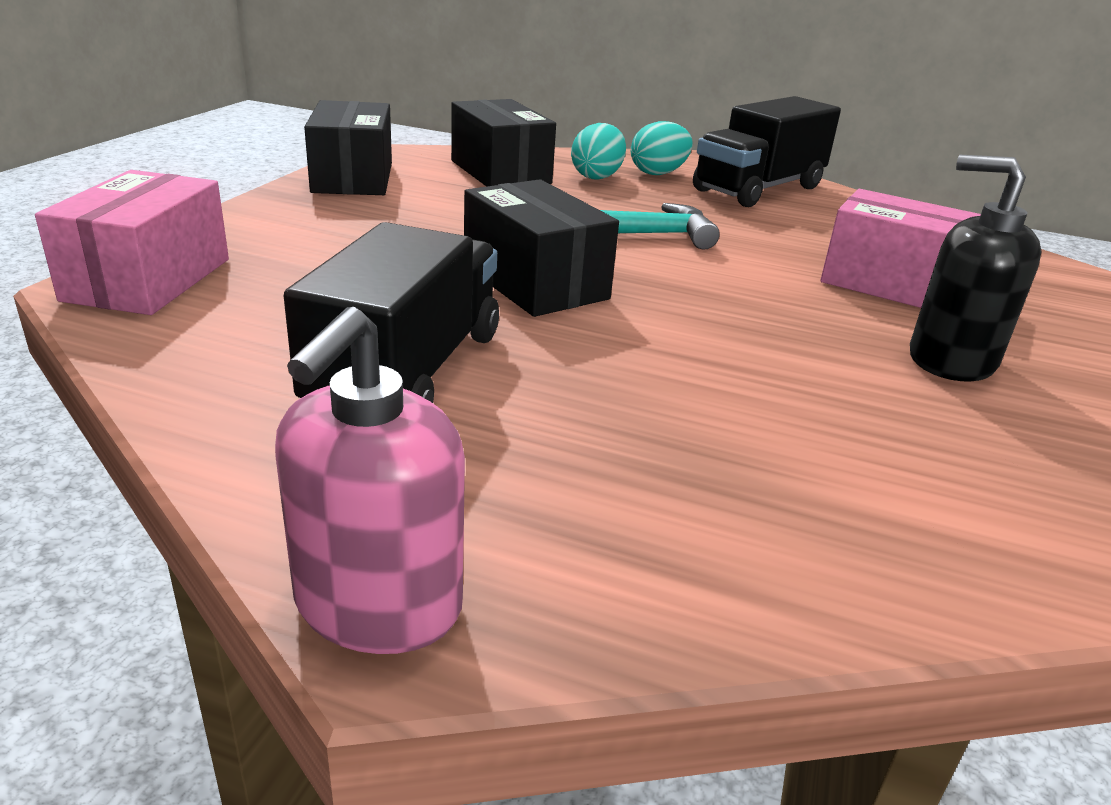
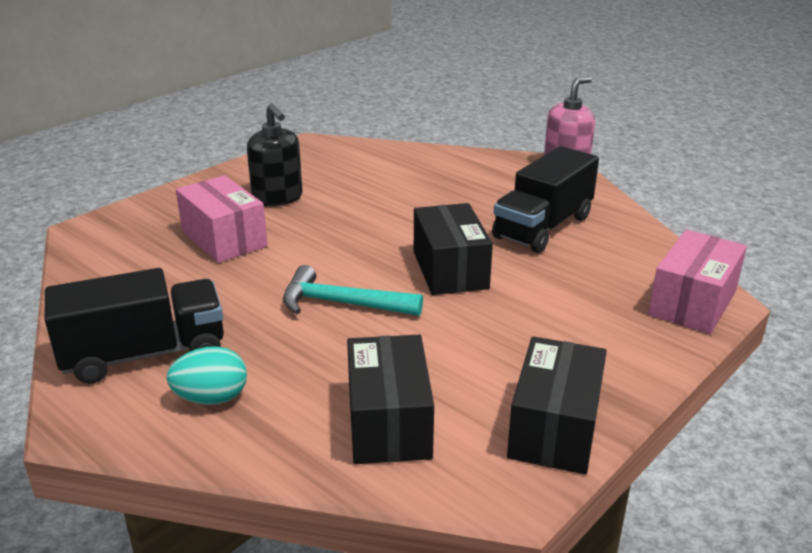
camera: 155 degrees left, 0 degrees up
(597, 176) = (288, 399): turquoise egg -> none

